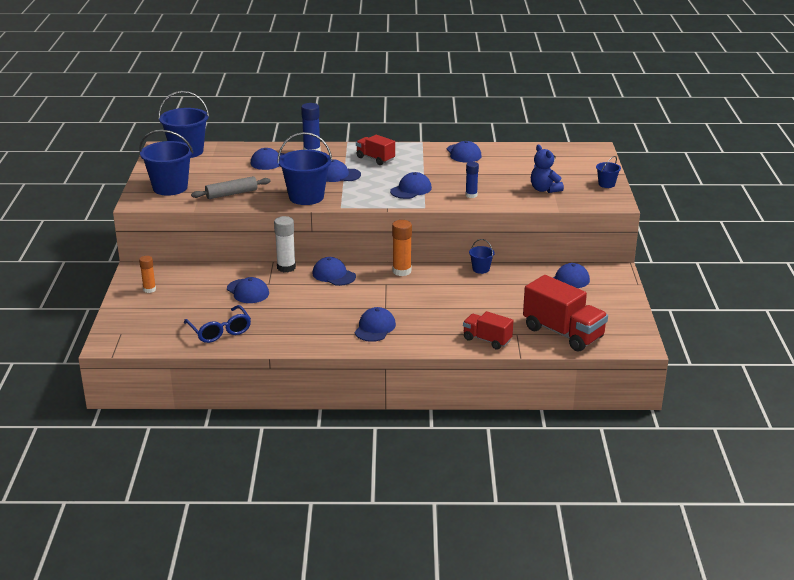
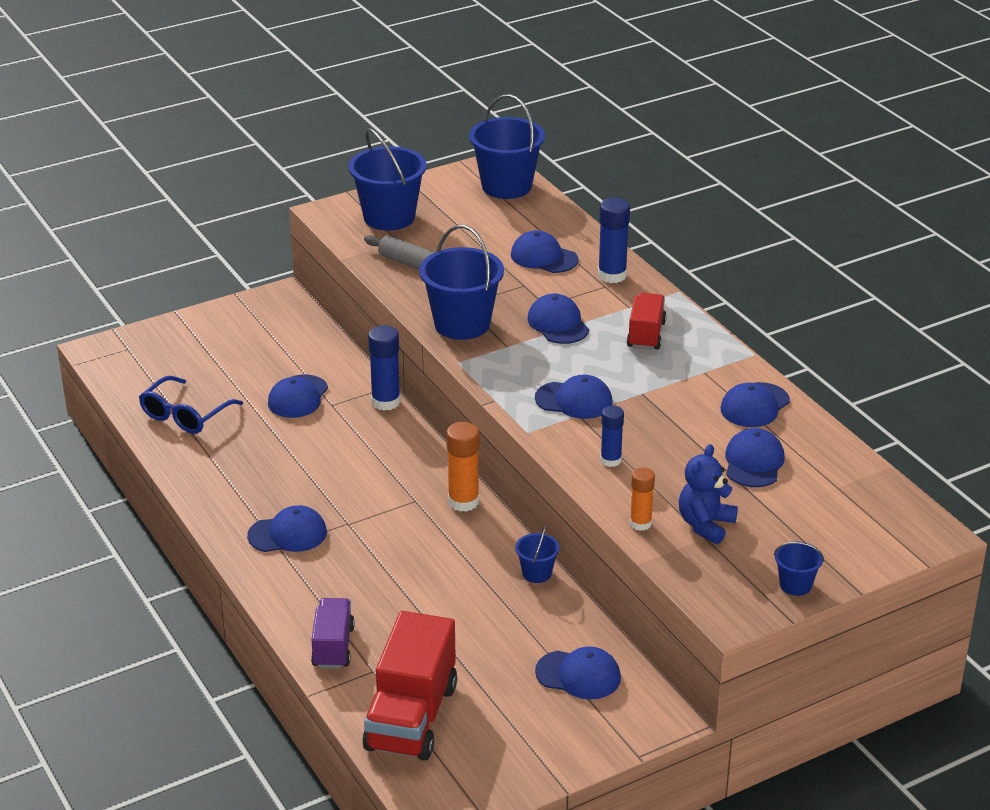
camera: 60 degrees right, 5 degrees up
(149, 289) = (242, 325): orange glue stick -> orange glue stick (640, 523)
(286, 267) = (386, 402): white glue stick -> blue glue stick
(333, 275) = (400, 447): blue cap -> blue cap (753, 462)
(487, 340) = (333, 647): red truck -> purple truck

